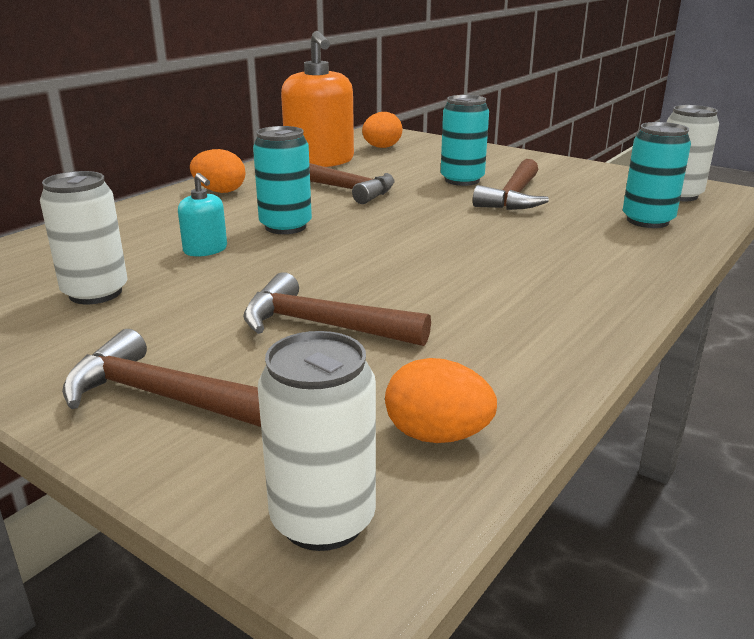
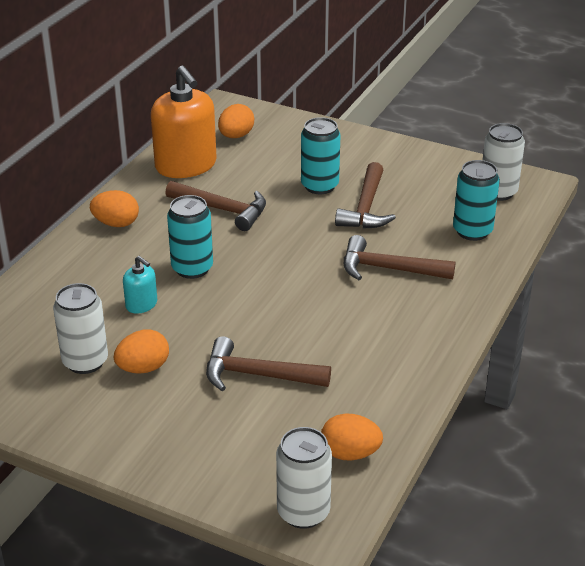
camera: 10 degrees left, 10 degrees up
(160, 396) = (180, 446): brown hammer -> brown hammer (388, 269)
(167, 305) = (143, 368): none -> orange egg

